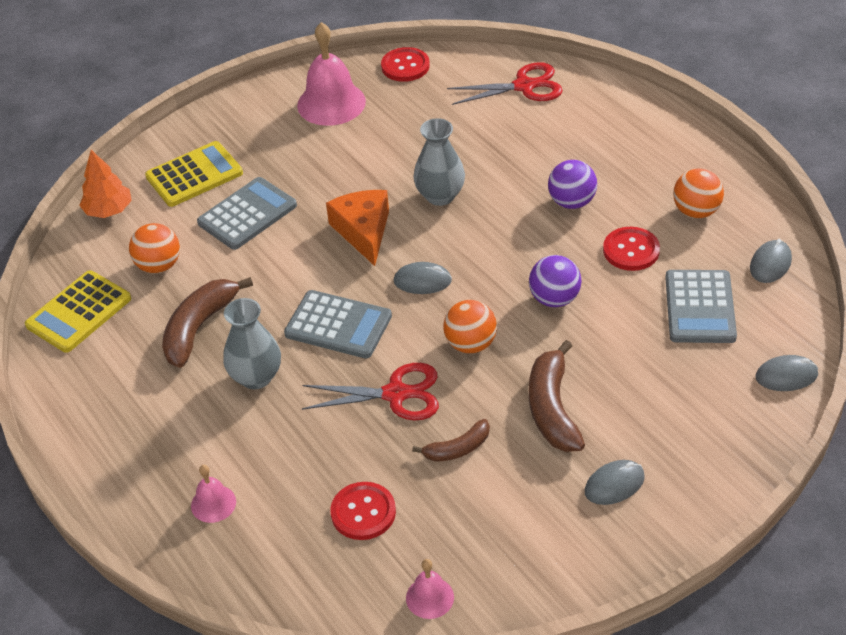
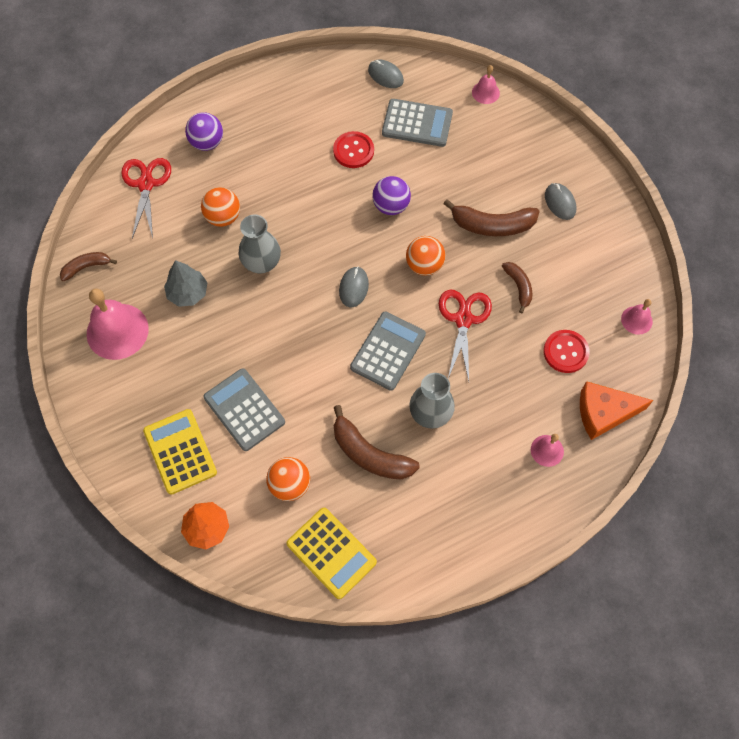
camera: 85 degrees left, 20 degrees up
(363, 231) = (288, 323): orange cheese -> orange cheese (604, 413)
(388, 145) = (188, 293): none -> grey tree
(405, 66) = (86, 267): red button -> brown banana
(571, 202) = (293, 177): purple ball -> purple ball (207, 143)
(696, 211) = (324, 104): orange ball -> orange ball (223, 217)
(786, 376) = (485, 92): grey mouse -> pink bell

